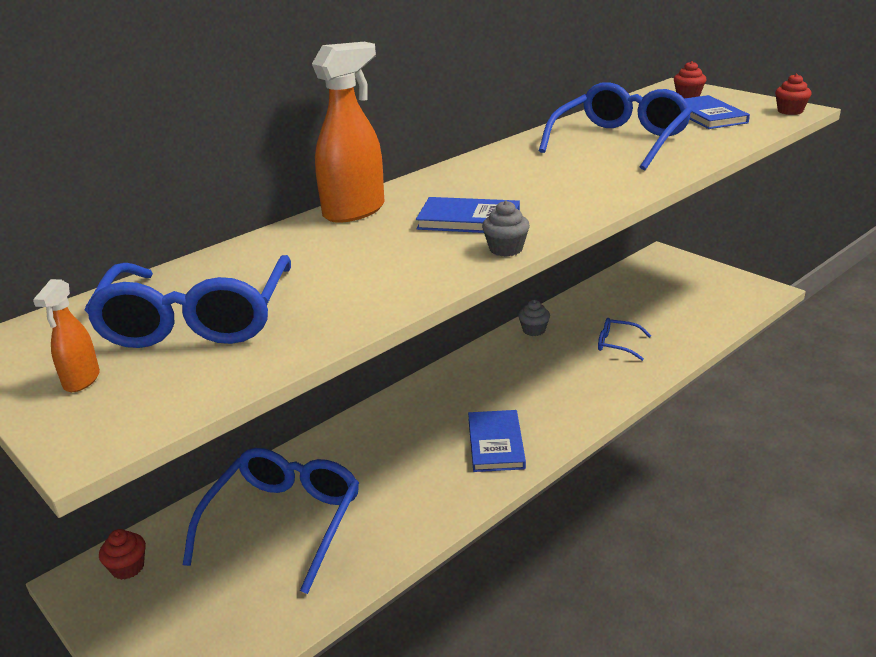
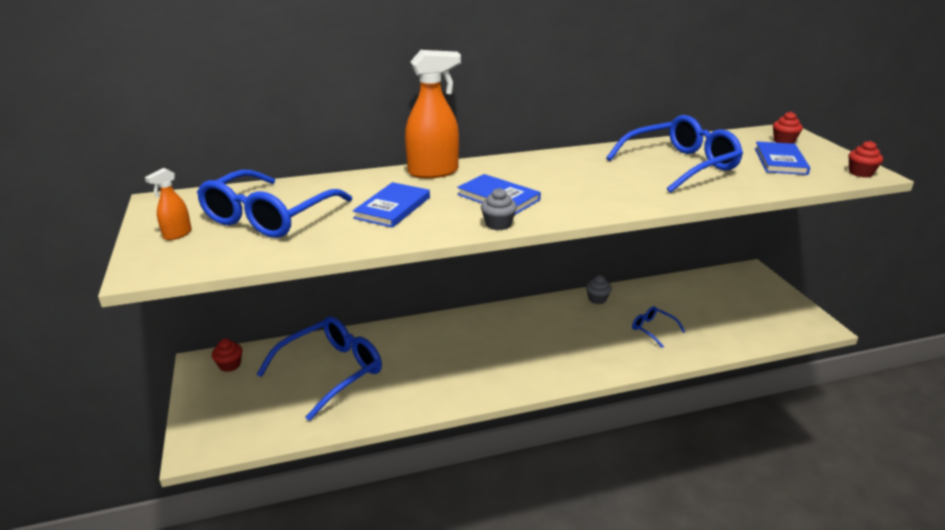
camera: 25 degrees right, 0 degrees up
(495, 443) = (502, 370): blue book -> blue book (392, 208)

